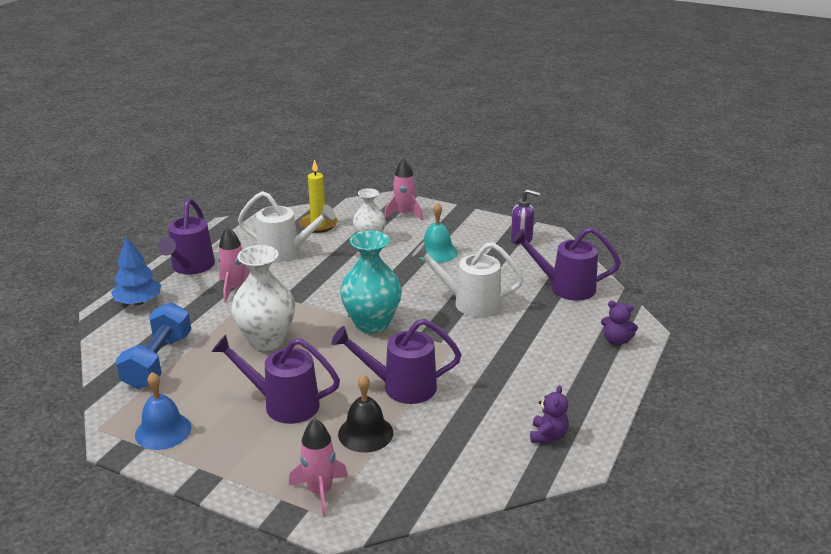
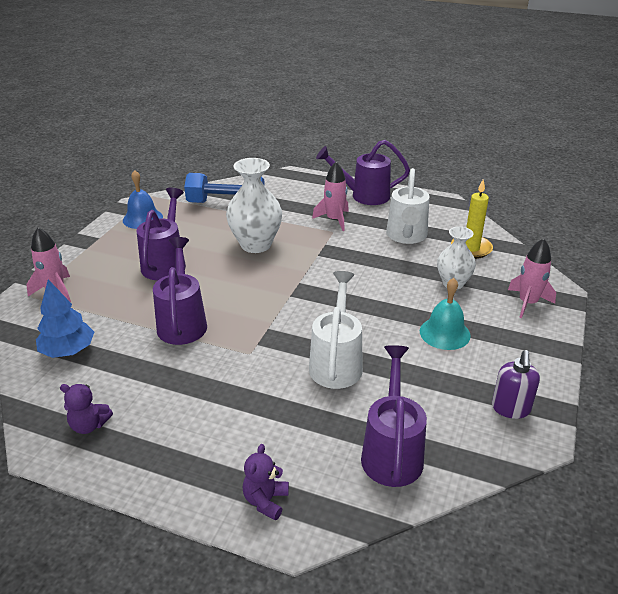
camera: 85 degrees right, 5 degrees up
(138, 302) = (305, 183): blue tree -> blue tree (68, 351)
(365, 433) = (120, 307): black bell -> none
(372, 324) = (286, 297): turquoise vase -> none

